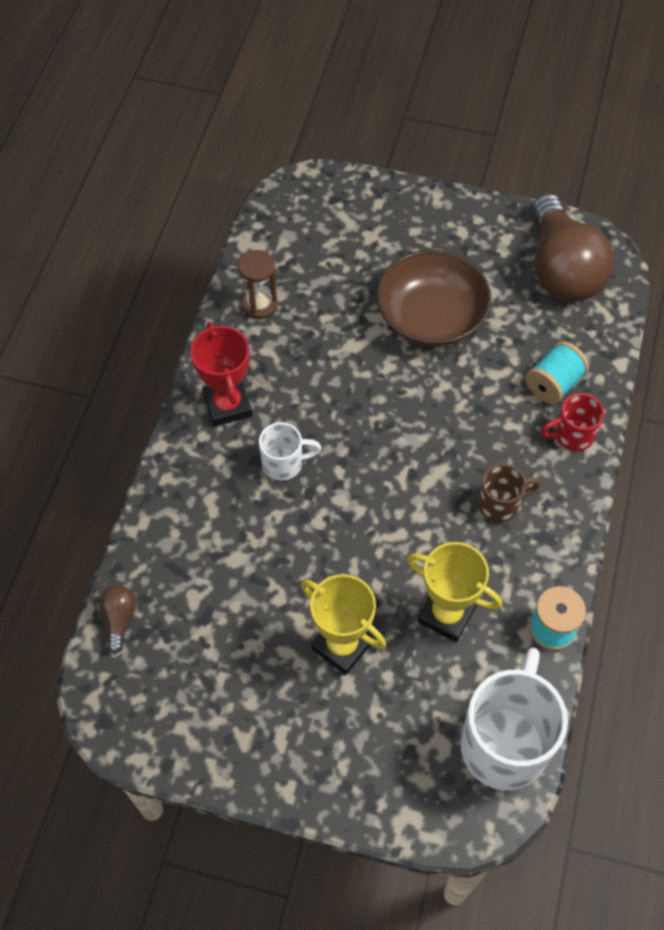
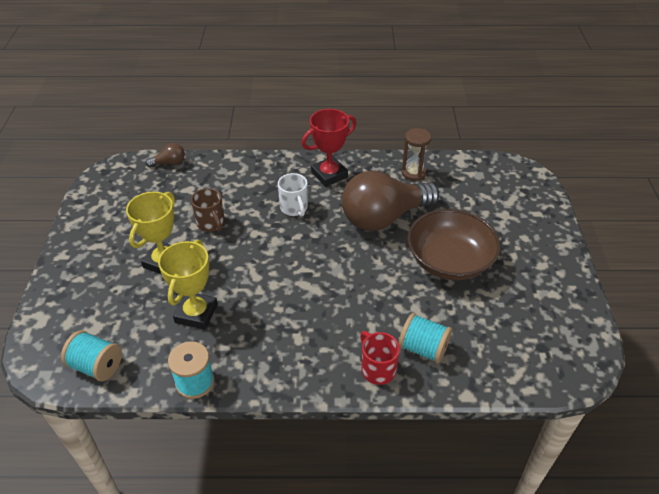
camera: 75 degrees right, 15 degrees down
(500, 504) = (296, 330): brown mug -> brown mug (211, 224)
(505, 743) = (96, 366): white mug -> turquoise spool
(561, 269) = (544, 336): brown light bulb -> brown light bulb (384, 217)

